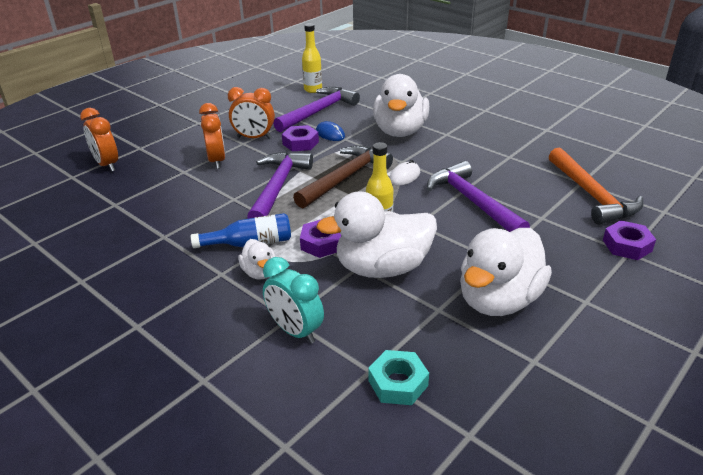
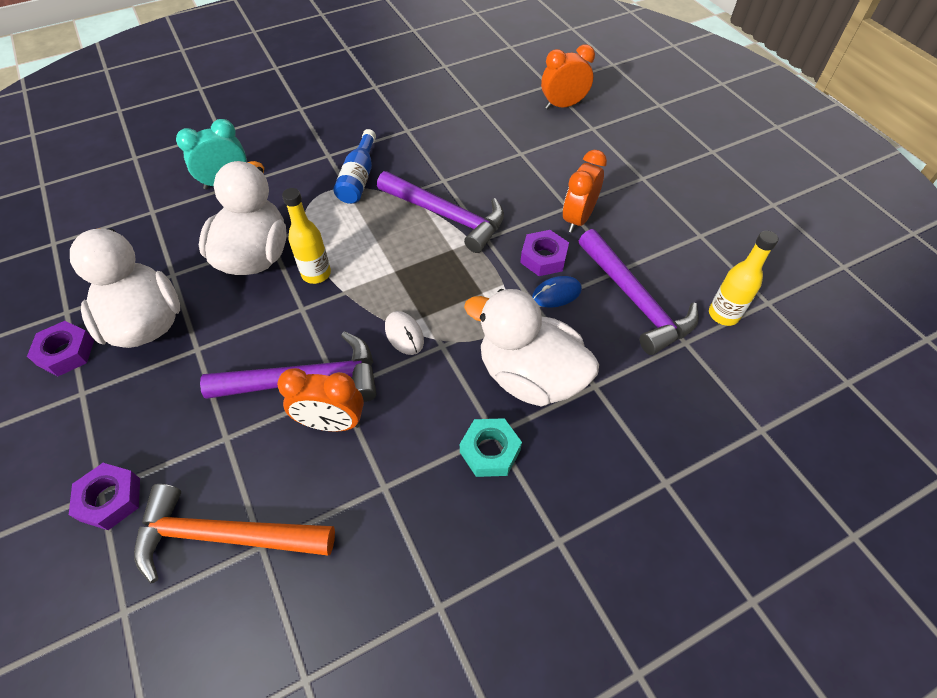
camera: 110 degrees right, 20 degrees up
(217, 161) = (532, 179): orange clock -> orange clock (331, 423)
(259, 272) = (312, 177): white duck -> none
(322, 243) = (323, 225): purple nut -> purple nut (66, 352)
(345, 178) = (433, 276): brown hammer -> none
(398, 383) = (127, 222): turquoise nut -> turquoise nut (490, 451)

